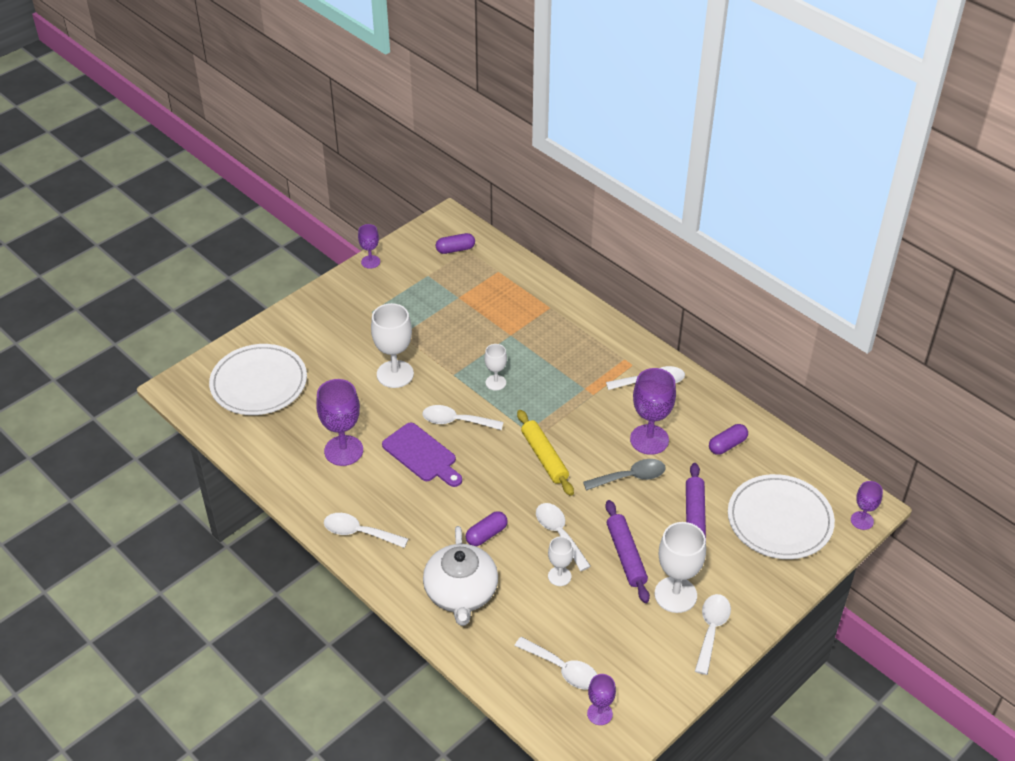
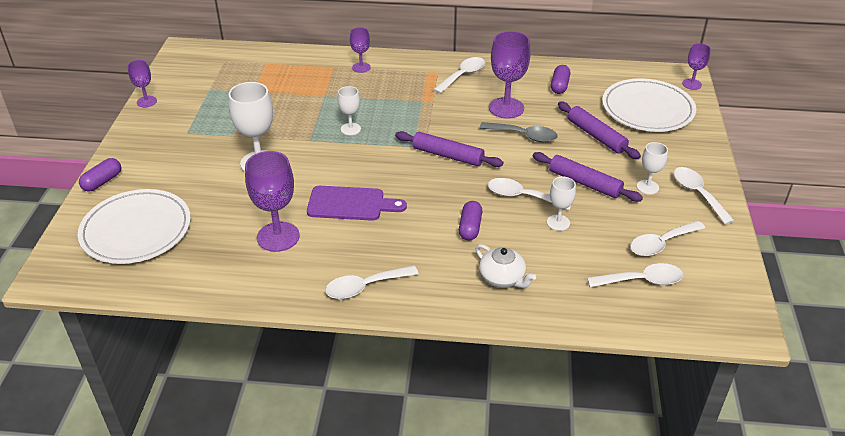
camera: 40 degrees left, 5 degrees down
(455, 249) = (213, 64): purple capsule -> purple capsule (102, 182)
(456, 421) = (350, 168): white spoon -> white spoon (661, 243)
(461, 593) = (502, 278): white teapot -> white teapot, size x0.59
(544, 457) = (448, 155): yellow rolling pin -> purple rolling pin
(599, 714) = (705, 292): purple goblet -> purple goblet (361, 67)
(630, 477) = (523, 136): grey spoon -> grey spoon turned 75 degrees clockwise
(675, 595) = (647, 187): white goblet -> white goblet, size x0.56

